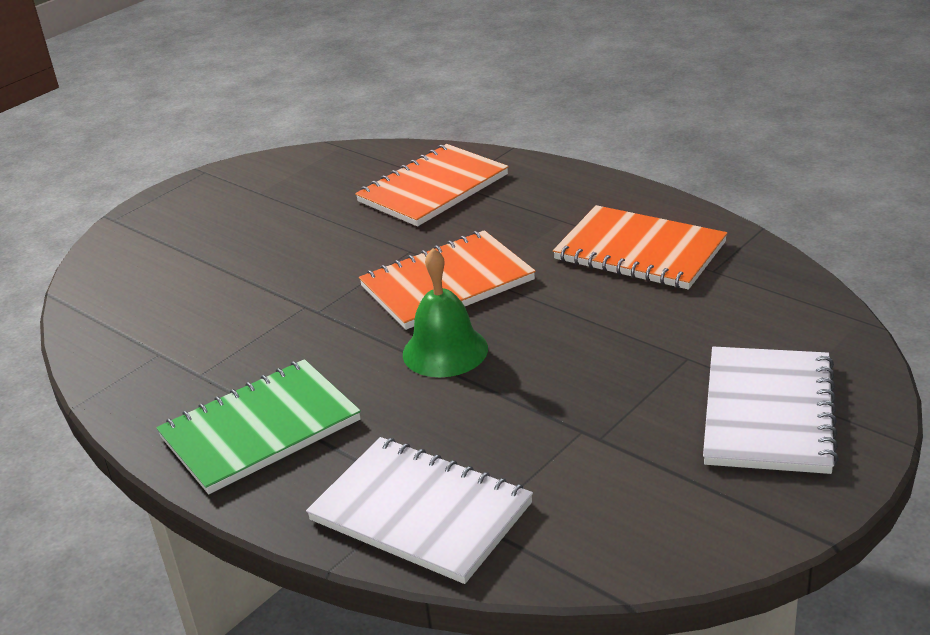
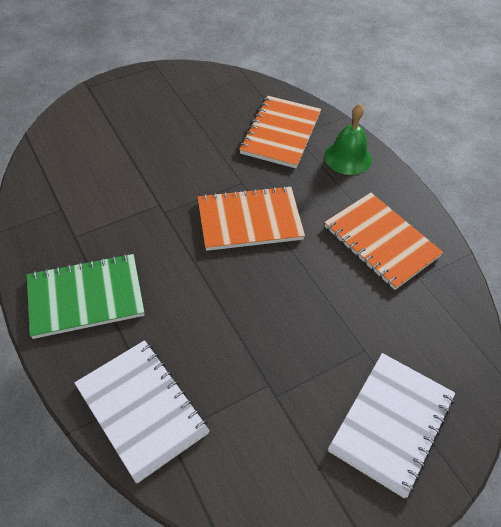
camera: 15 degrees right, 20 degrees up
(433, 188) = (281, 133): orange notebook -> orange notebook turned 45 degrees counterclockwise
(445, 351) = (220, 278): green bell -> green bell (348, 157)

